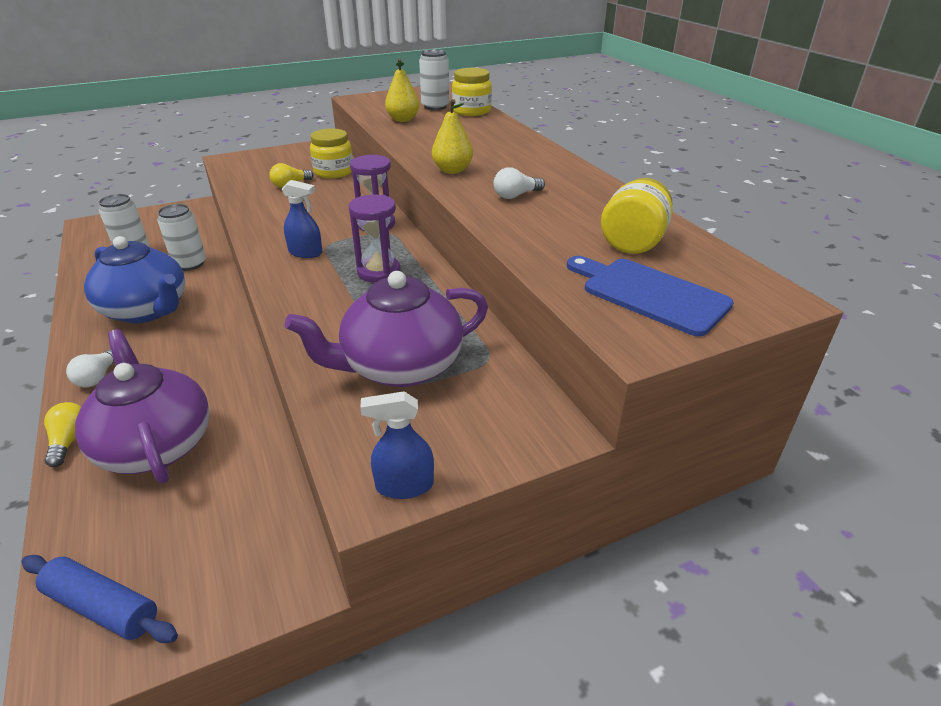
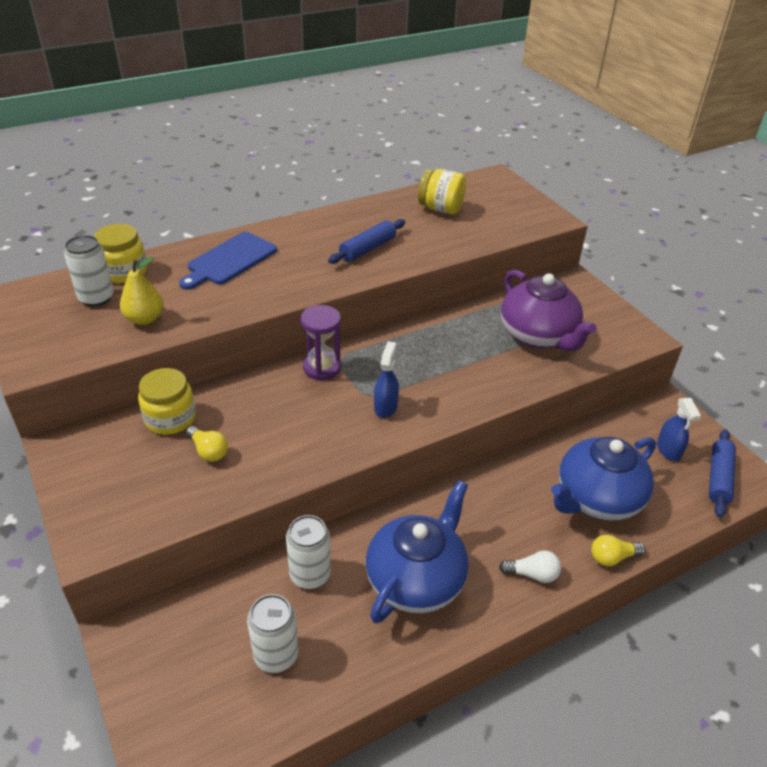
camera: 95 degrees left, 5 degrees up
(156, 445) = (597, 499): purple teapot -> blue teapot
(378, 272) = (415, 357): purple hourglass -> none
(404, 485) = (635, 327): blue spray bottle -> blue spray bottle (668, 450)
(452, 170) = (312, 280): yellow pear -> none
(516, 195) = (368, 249): white light bulb -> blue rolling pin
(649, 294) = (503, 210): blue cutting board -> blue cutting board (229, 260)

